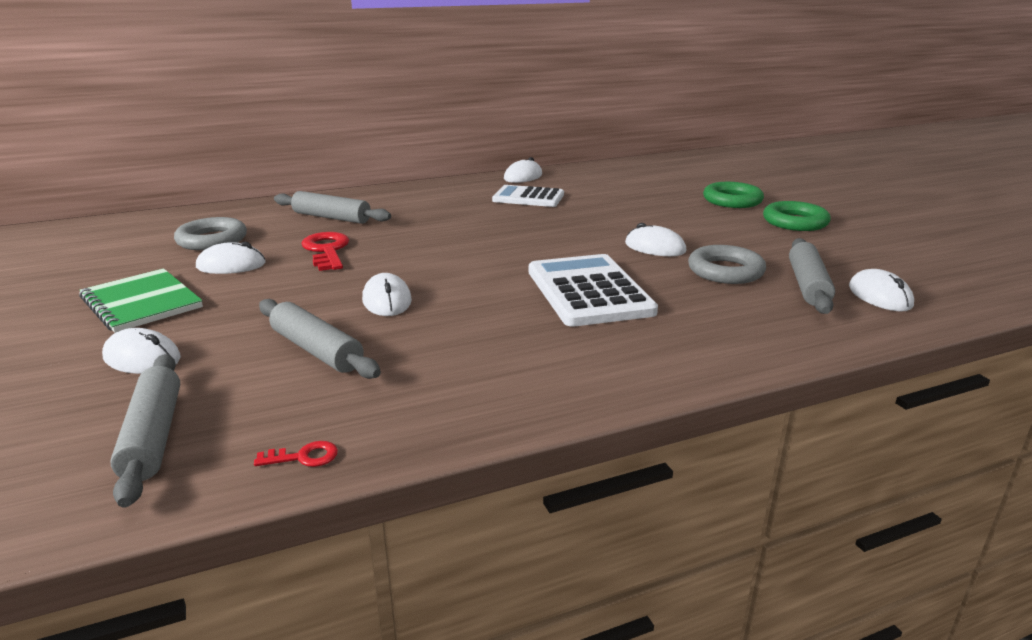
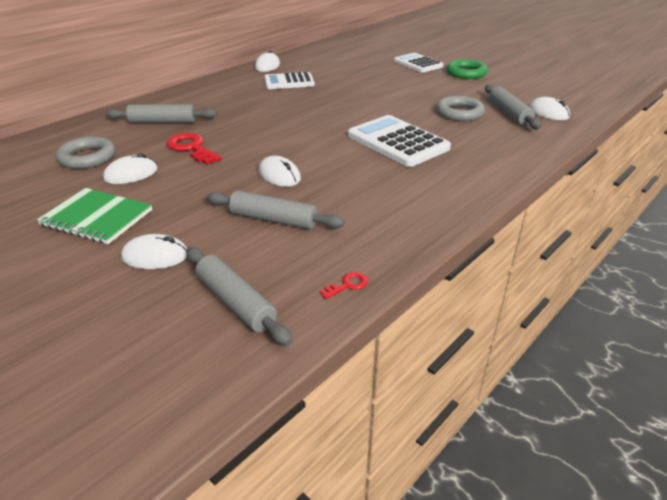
camera: 25 degrees left, 10 degrees up
(655, 247) = (405, 104): white mouse -> none
(732, 200) = (418, 64): green ring -> white calculator

